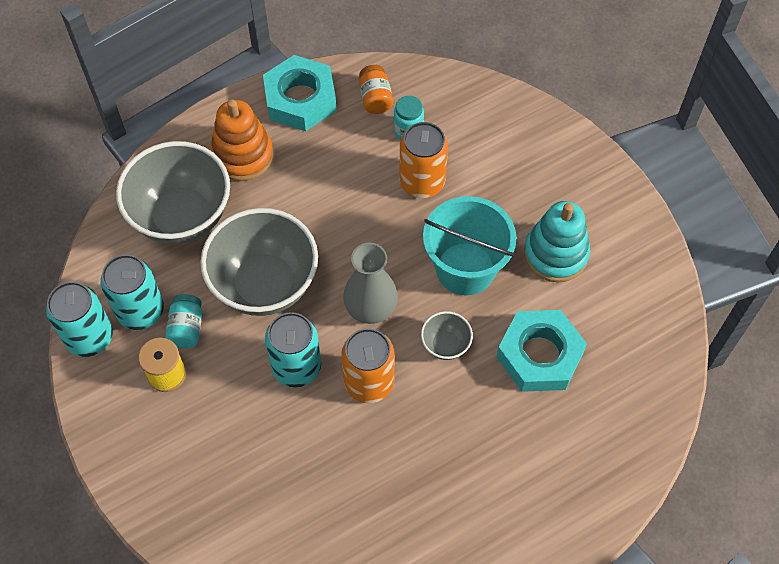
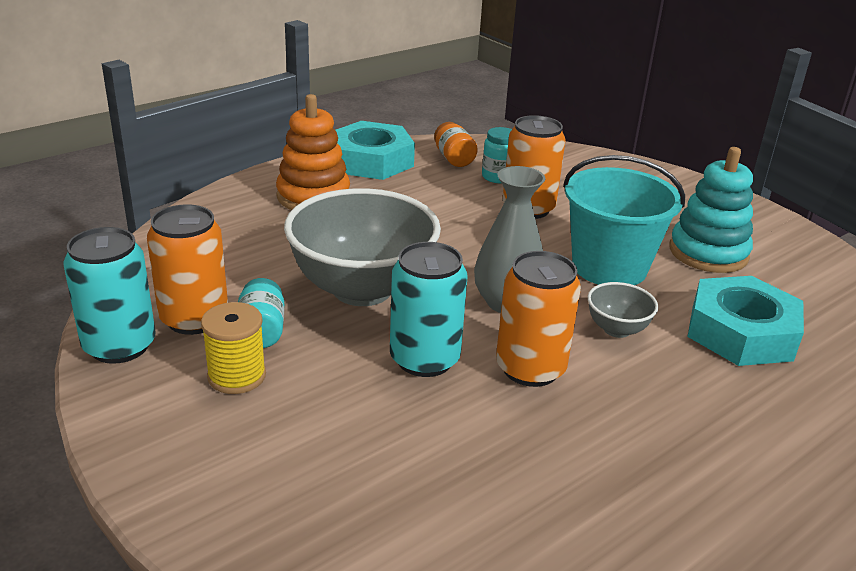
camera: 10 degrees left, 30 degrees down
(140, 311) = (194, 318): turquoise can -> orange can
(182, 217) = (245, 241): grey bowl -> none

